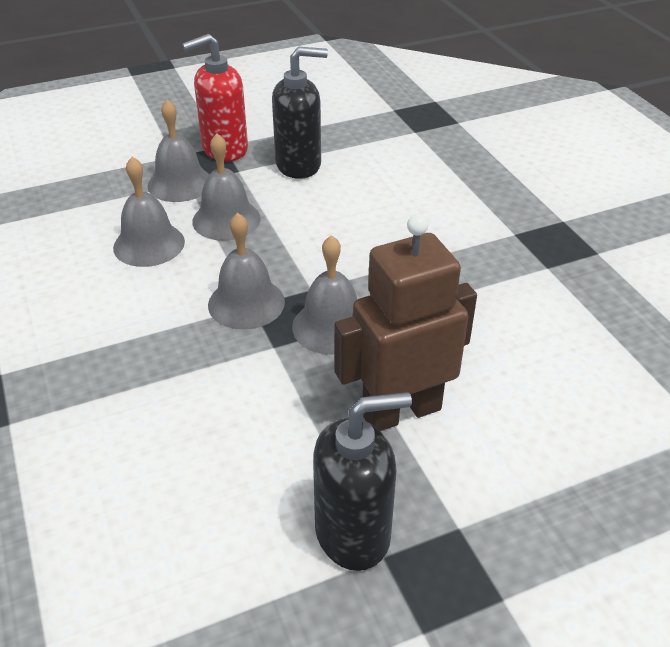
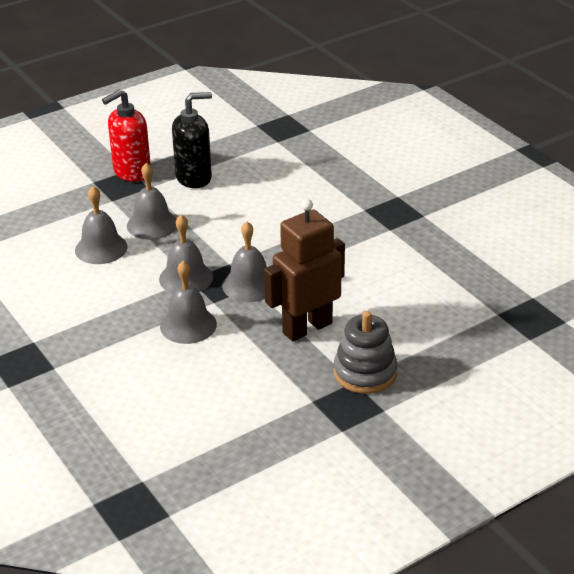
camera: 10 degrees left, 5 degrees down
(180, 183) = (106, 202): grey bell -> grey bell (188, 325)
(353, 533) = (292, 392): black soap dispenser -> none
(480, 513) = (365, 373): none -> grey stacking toy

